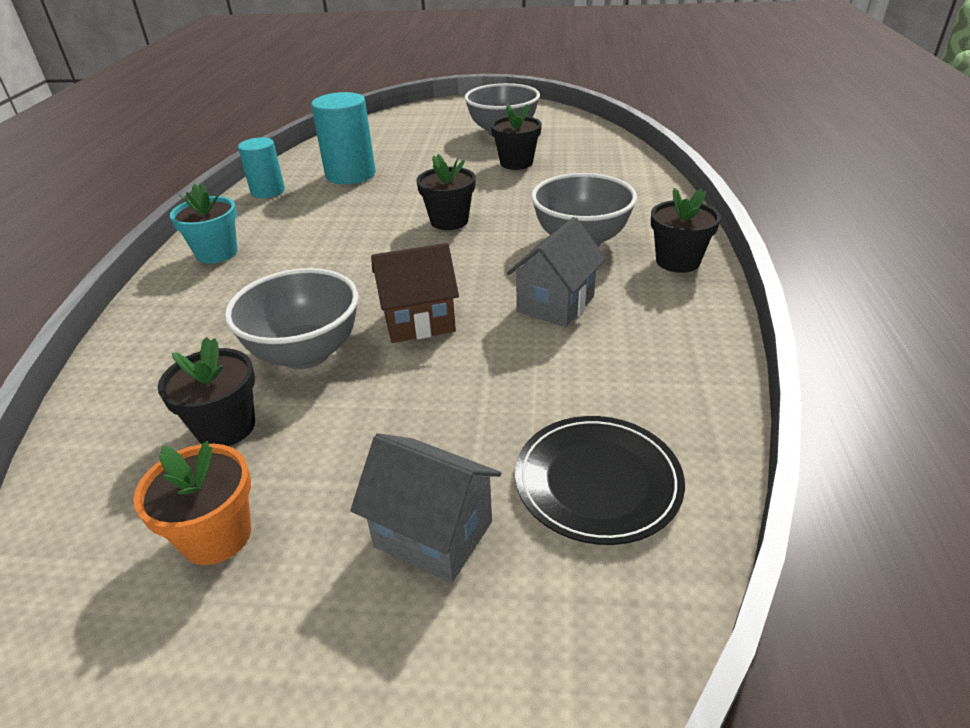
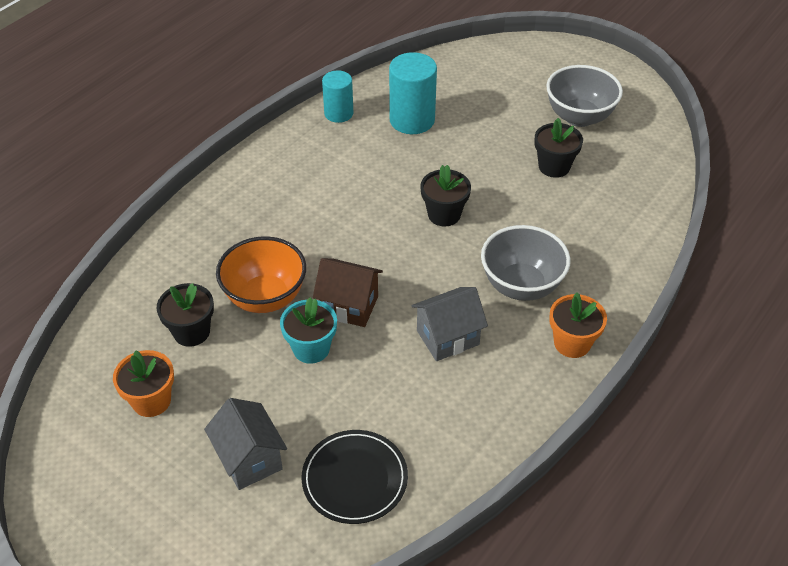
camera: 30 degrees right, 10 degrees up
(217, 253) = (266, 171): turquoise flower pot -> turquoise flower pot (311, 348)
(305, 353) = (265, 297): grey bowl -> orange bowl
(677, 261) = (572, 343): black flower pot -> orange flower pot

